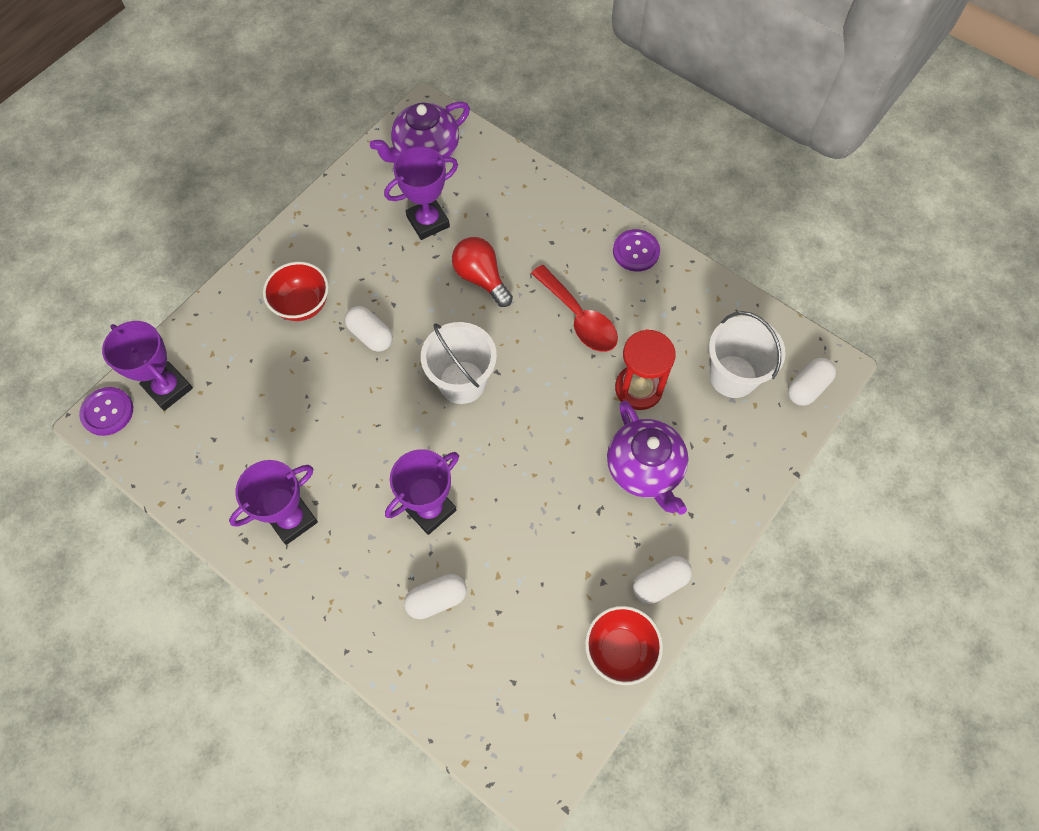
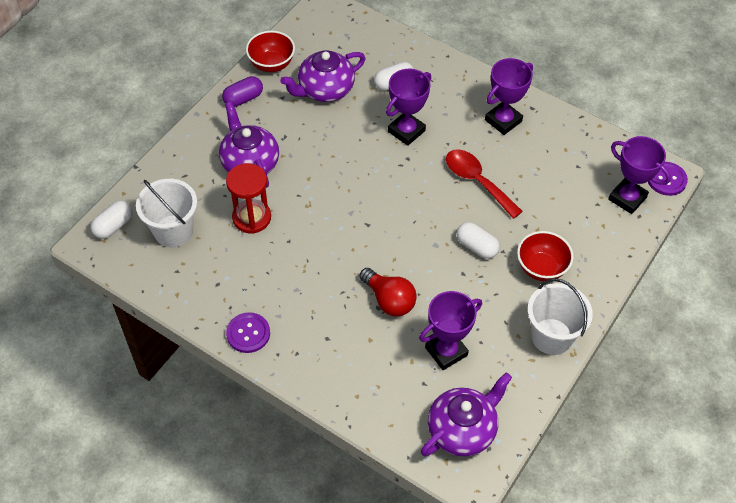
camera: 175 degrees right, 10 degrees down
(462, 382) = (394, 215): white bucket -> white bucket (551, 336)
(540, 592) = (325, 90): none -> purple teapot
(579, 318) = (300, 270): red spoon -> red spoon (477, 181)
(660, 583) = (243, 99): white capsule -> purple capsule

